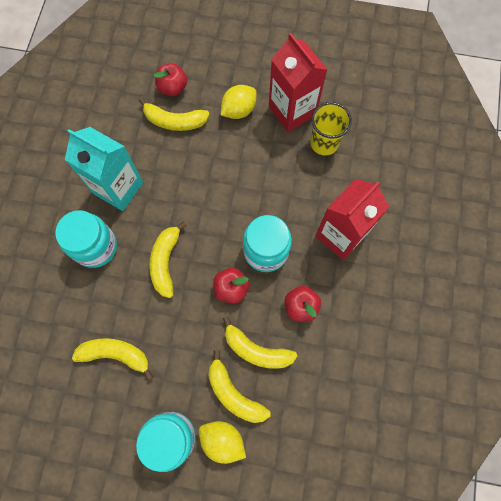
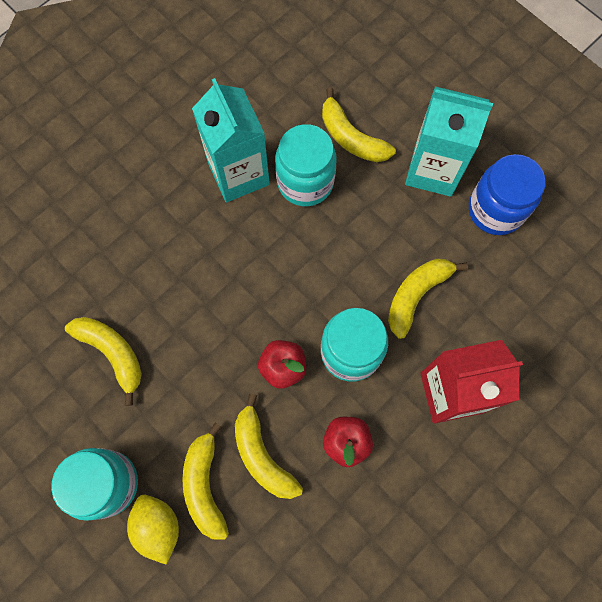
camera: 35 degrees right, 0 degrees up
(95, 247) = (171, 223): turquoise jar -> turquoise jar (305, 182)
(166, 262) = (233, 289): yellow banana -> yellow banana (416, 295)
(172, 88) = (375, 98): red apple -> none
(238, 110) = (433, 170): yellow lemon -> turquoise carton
(292, 111) = (495, 210): red carton -> blue jar
(324, 143) = (508, 272): yellow cup -> none

